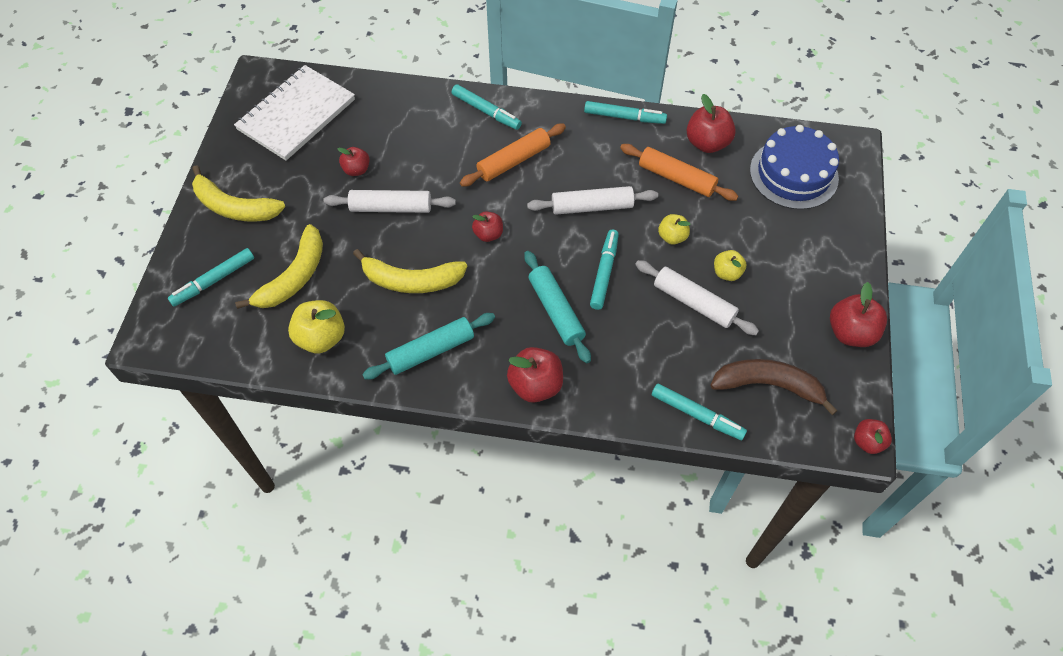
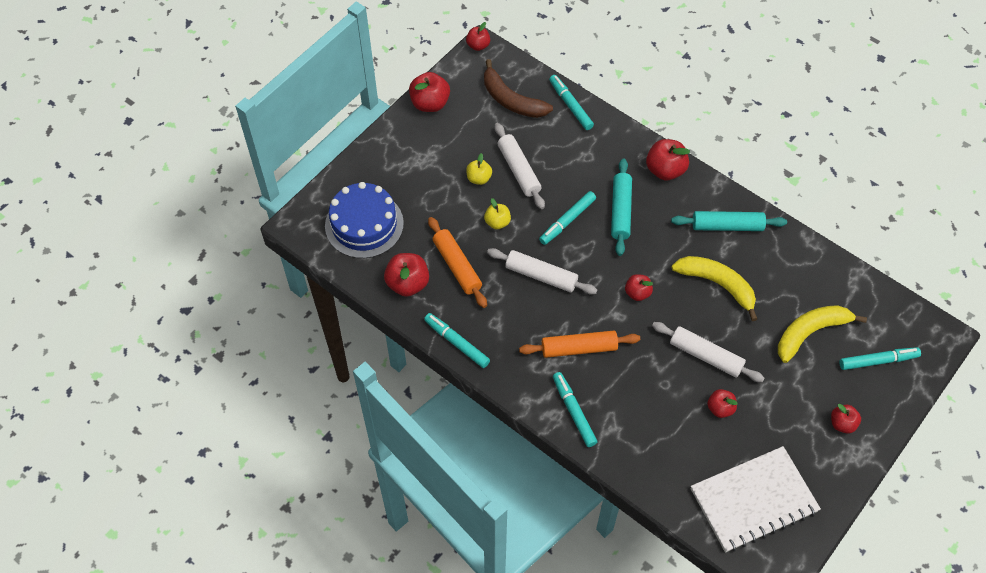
camera: 150 degrees left, 0 degrees up
(235, 207) = (842, 424): yellow banana -> red apple
(321, 338) = (805, 273): yellow apple -> none

